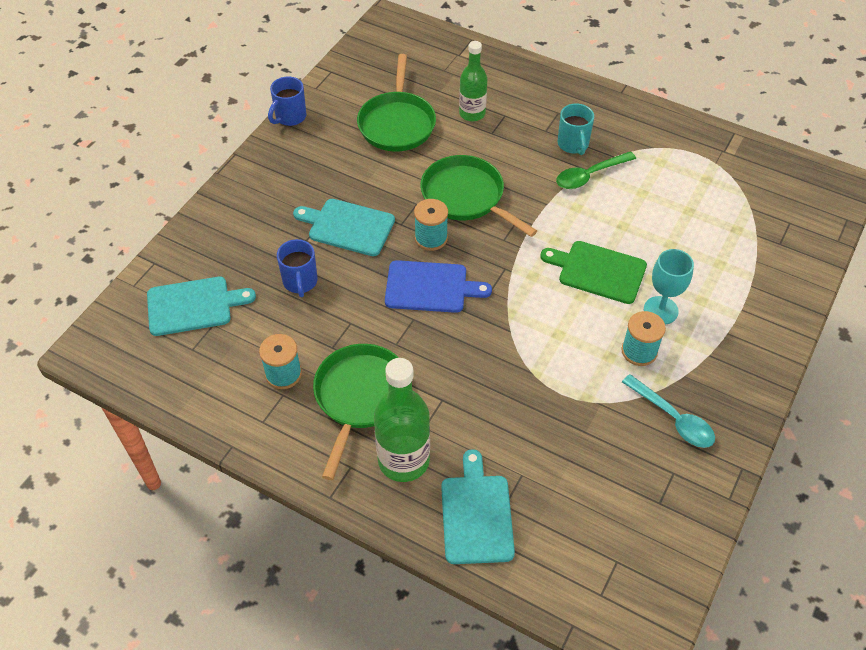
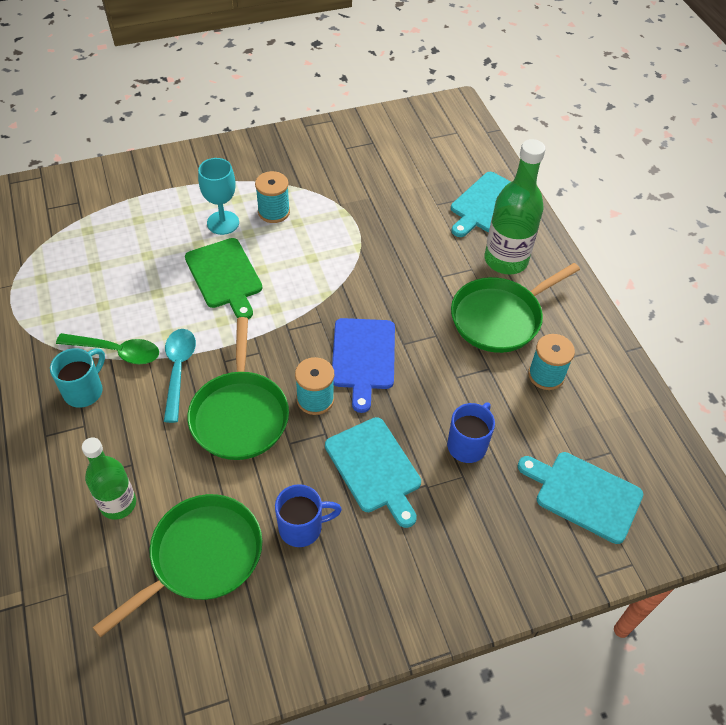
camera: 140 degrees left, 0 degrees up
(290, 117) = (301, 673): blue mug -> blue mug (302, 527)
(430, 287) = (363, 358): blue cutting board -> blue cutting board turned 135 degrees counterclockwise
(672, 418) = (307, 168): turquoise spoon -> turquoise spoon (178, 370)

